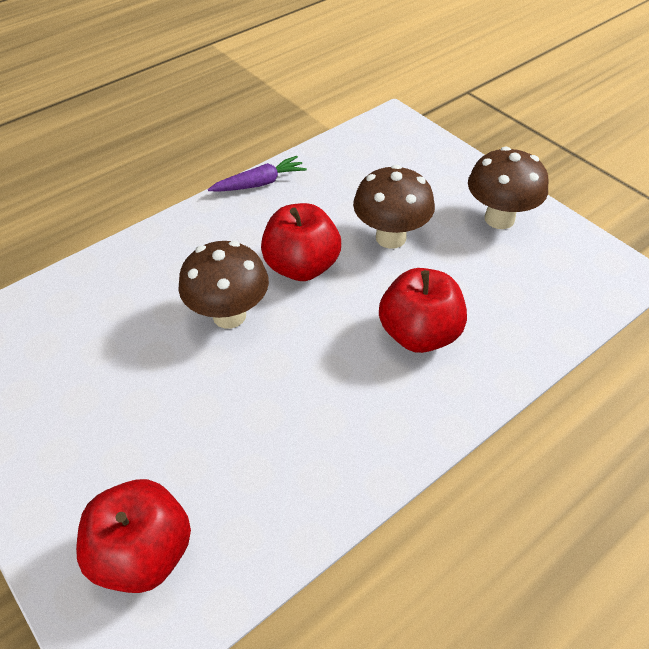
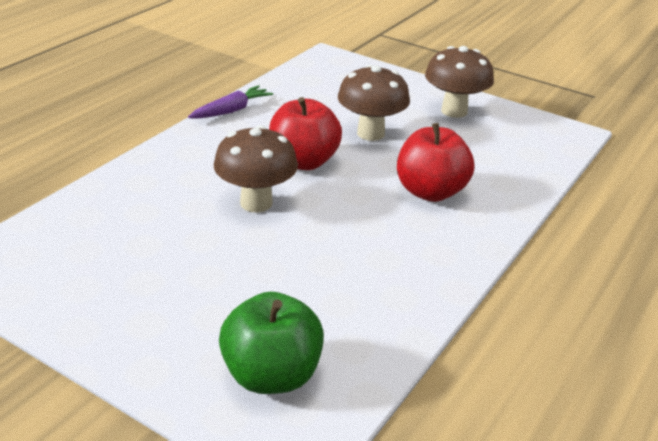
camera: 20 degrees left, 15 degrees down
(143, 553) = (272, 375): red apple -> green apple

